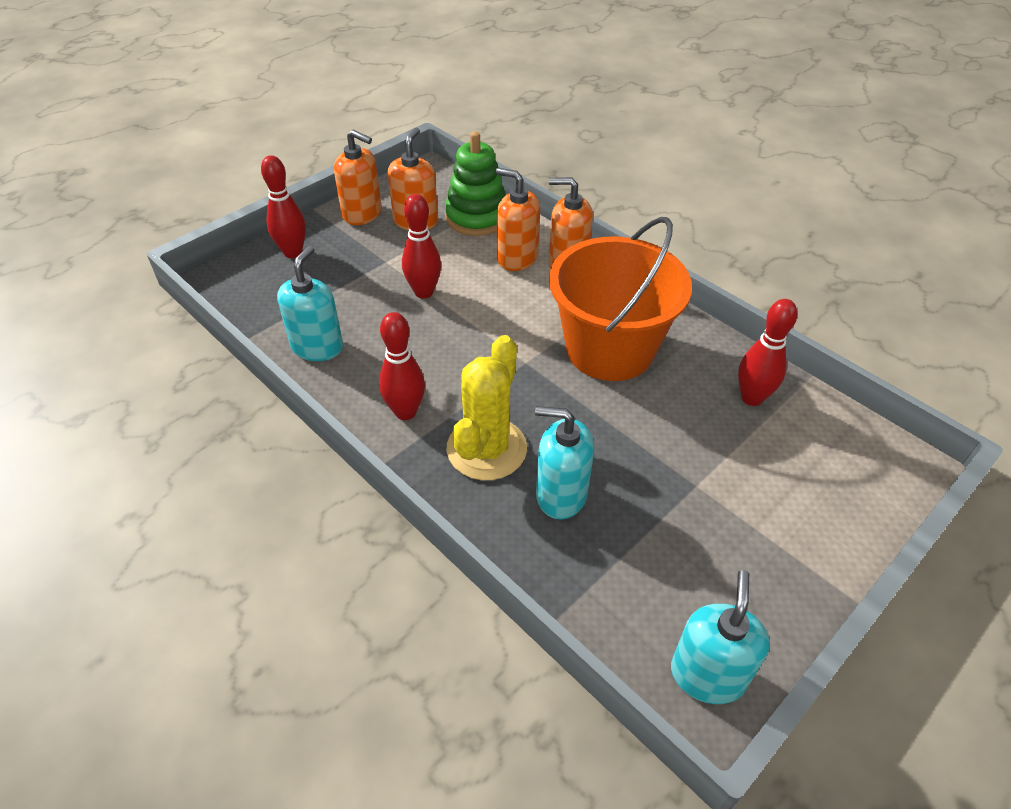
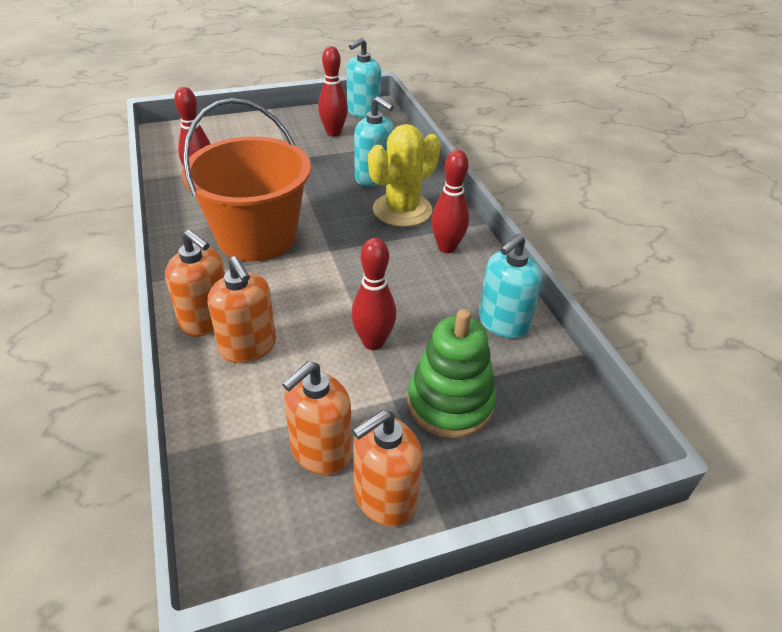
camera: 155 degrees left, 5 degrees down
(293, 252) = (503, 459): red bowling pin -> red bowling pin (333, 133)
(362, 214) = (384, 498): orange soap dispenser -> orange soap dispenser turned 90 degrees counterclockwise
(477, 217) = (241, 425): green stacking toy -> green stacking toy (450, 403)

